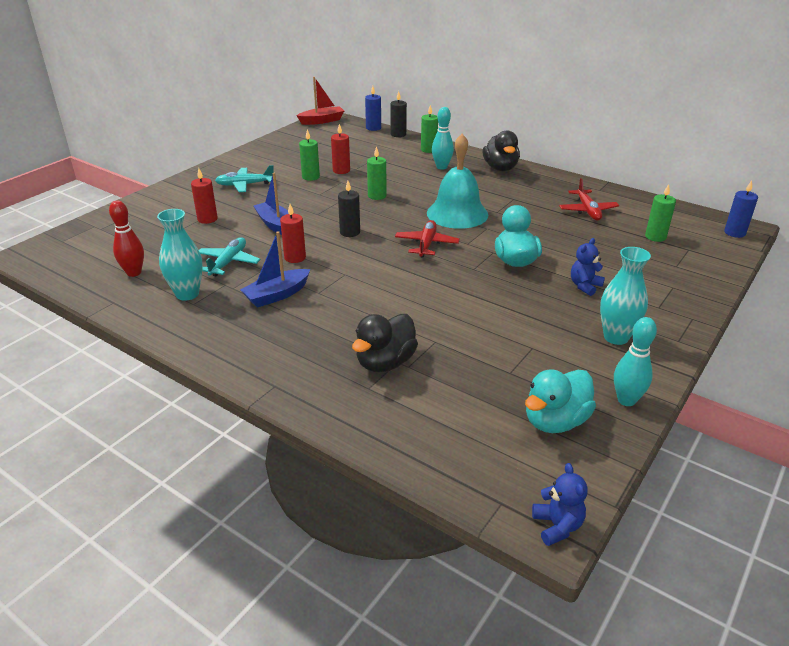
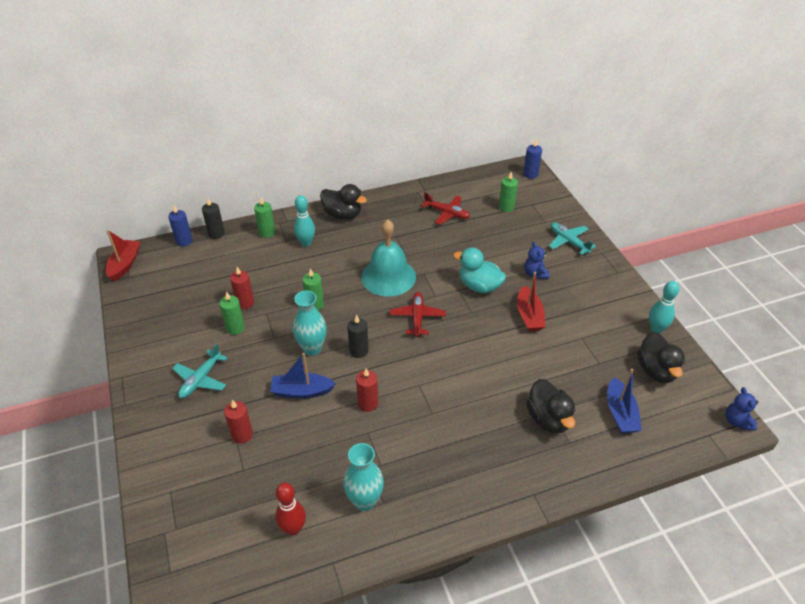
camera: 55 degrees left, 10 degrees up
(228, 262) = (336, 451): turquoise plane -> turquoise plane (568, 241)
(277, 295) = (415, 440): blue boat -> blue boat (620, 413)
(426, 244) = (417, 317): red plane -> red plane turned 45 degrees clockwise
(516, 303) = (529, 315): none -> red boat
(555, 421) = (656, 370): turquoise duck -> black duck
(557, 526) = (737, 421): blue teddy bear -> blue teddy bear turned 120 degrees counterclockwise
(616, 337) = (597, 295): turquoise vase -> turquoise vase (312, 348)

